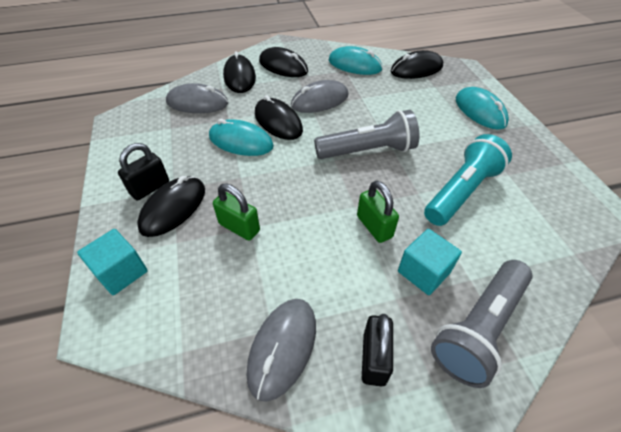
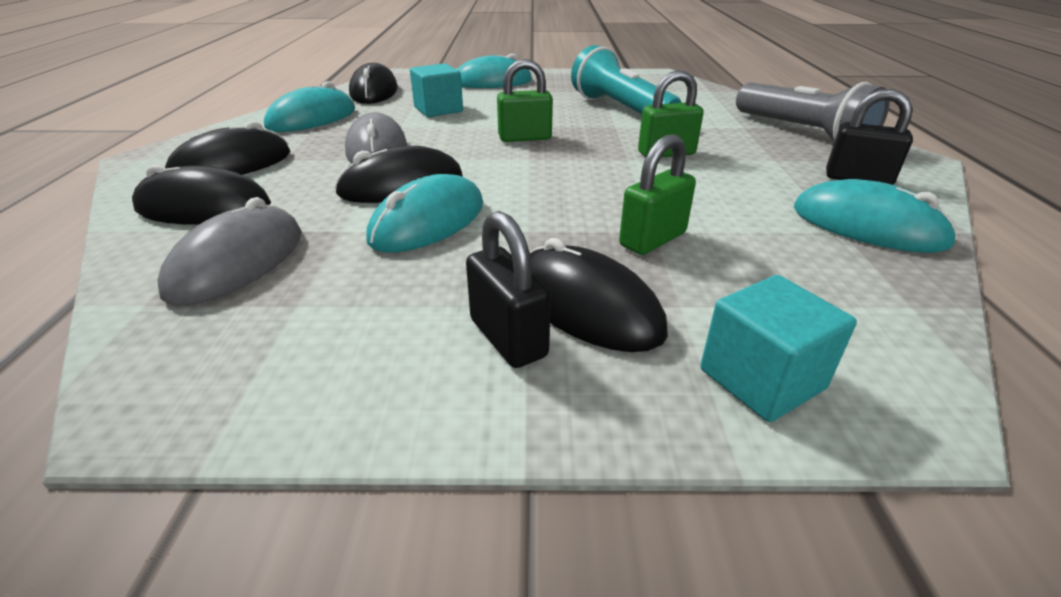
camera: 75 degrees left, 15 degrees down
(282, 348) = (867, 226): grey mouse -> turquoise mouse
(368, 151) = (524, 138): grey flashlight -> green padlock
(423, 272) = (736, 142): turquoise cube -> turquoise cube (438, 109)

